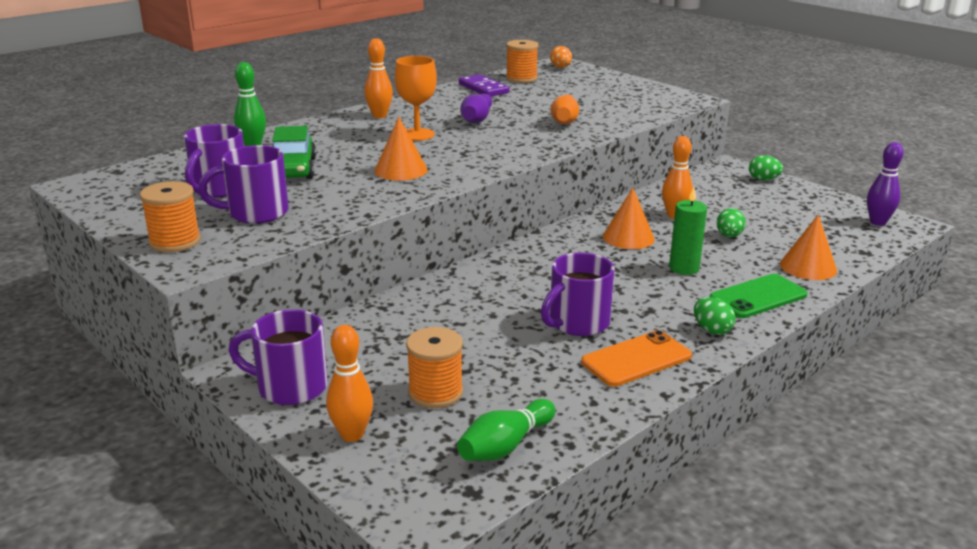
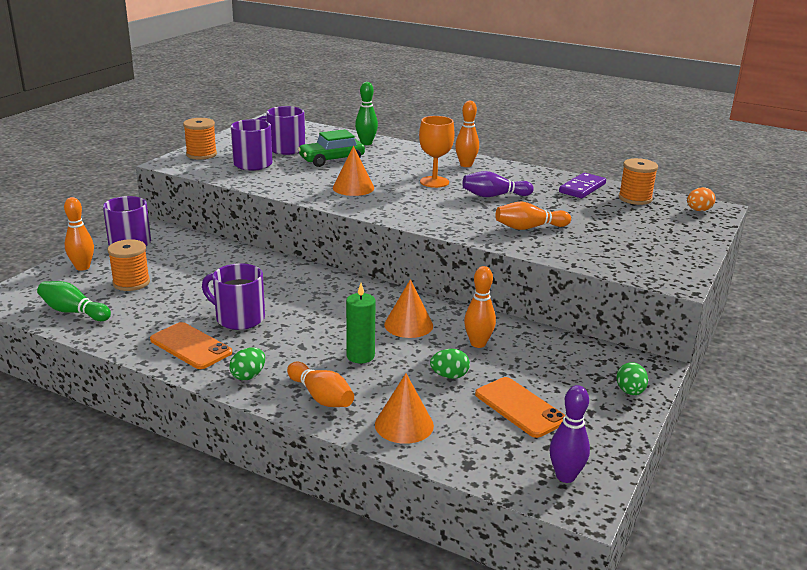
camera: 70 degrees right, 0 degrees up
(758, 297) = (321, 397): green phone -> orange bowling pin
(783, 219) = (520, 407): none -> orange phone

